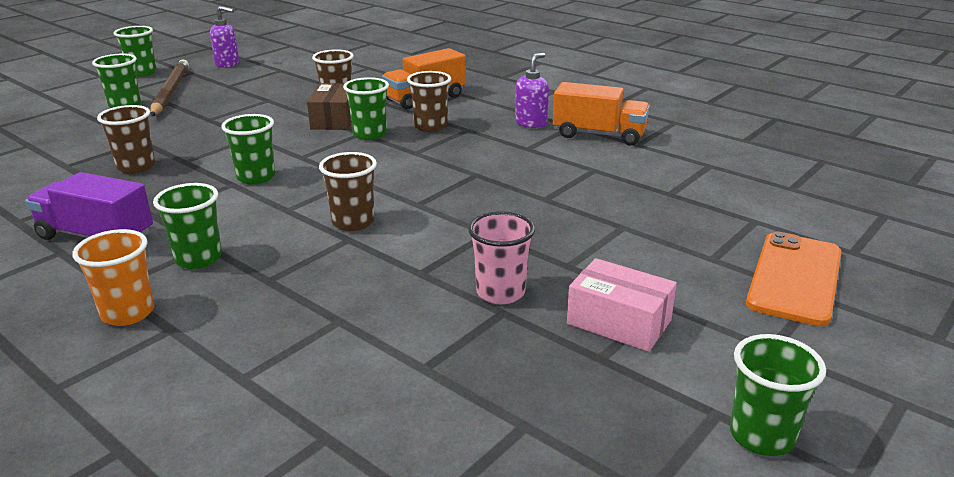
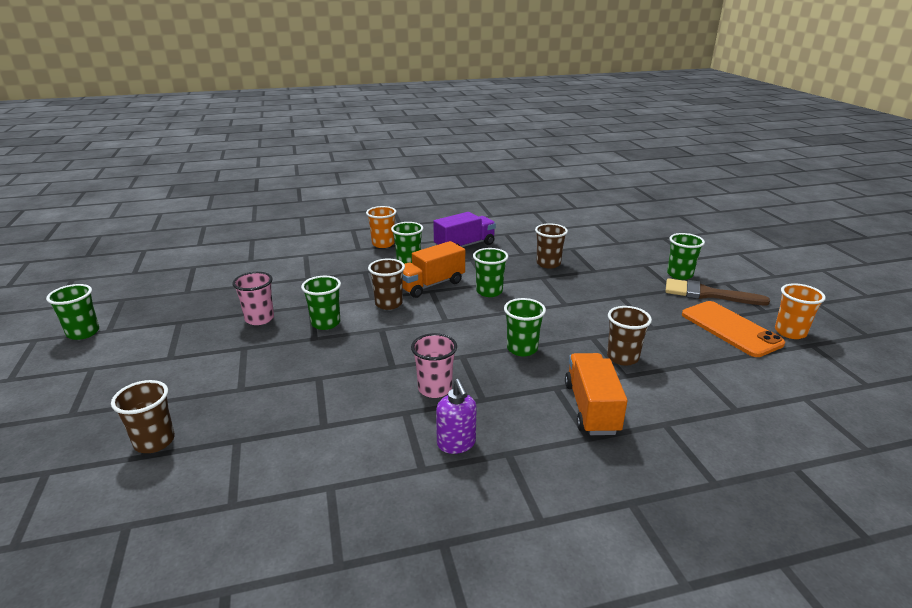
camera: 125 degrees right, 0 degrees up
(142, 72) = (775, 291): green cup -> green cup (325, 323)
(170, 91) = (707, 294): brown pencil -> brown brush
(228, 64) = (790, 332): purple soap dispenser -> orange cup
(335, 119) = (573, 343): brown box -> none
(430, 126) = (509, 382): brown cup -> brown cup (154, 442)
(481, 148) = (435, 389): none -> pink cup
(599, 135) = (380, 473): orange truck -> orange truck (430, 285)
(619, 322) = (184, 338): pink box -> none
(795, 278) = (90, 419): orange phone -> orange phone (730, 329)

